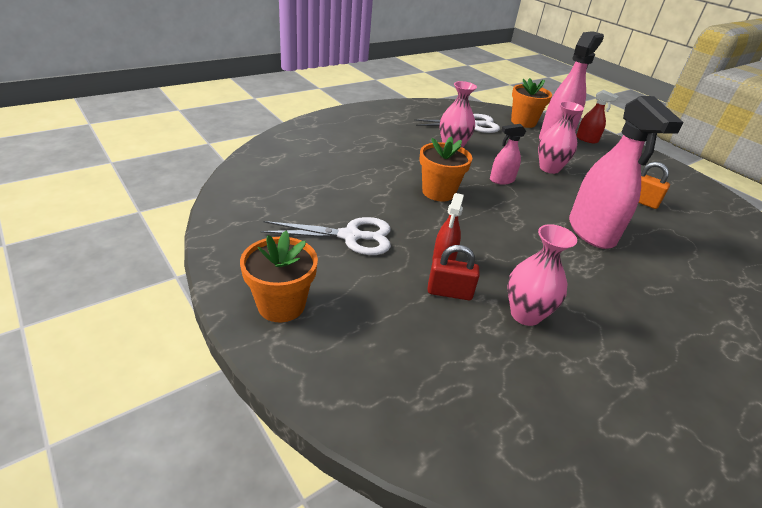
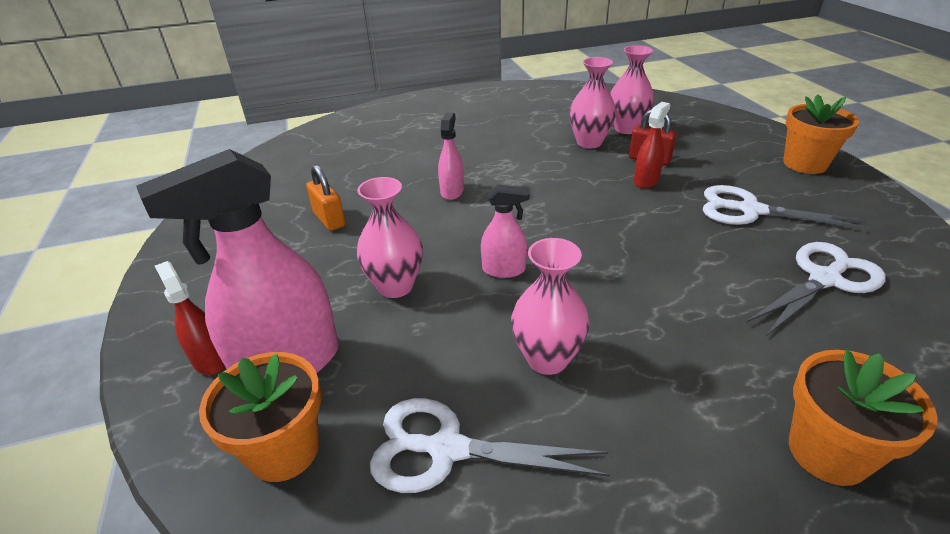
camera: 155 degrees left, 0 degrees up
(312, 189) = (824, 279): none -> white scissors
(438, 192) = (620, 257): orange flower pot -> orange flower pot (827, 452)
(496, 352) = (626, 129): none -> pink vase
(591, 232) = (452, 191): pink spray bottle -> pink spray bottle, size x0.49

